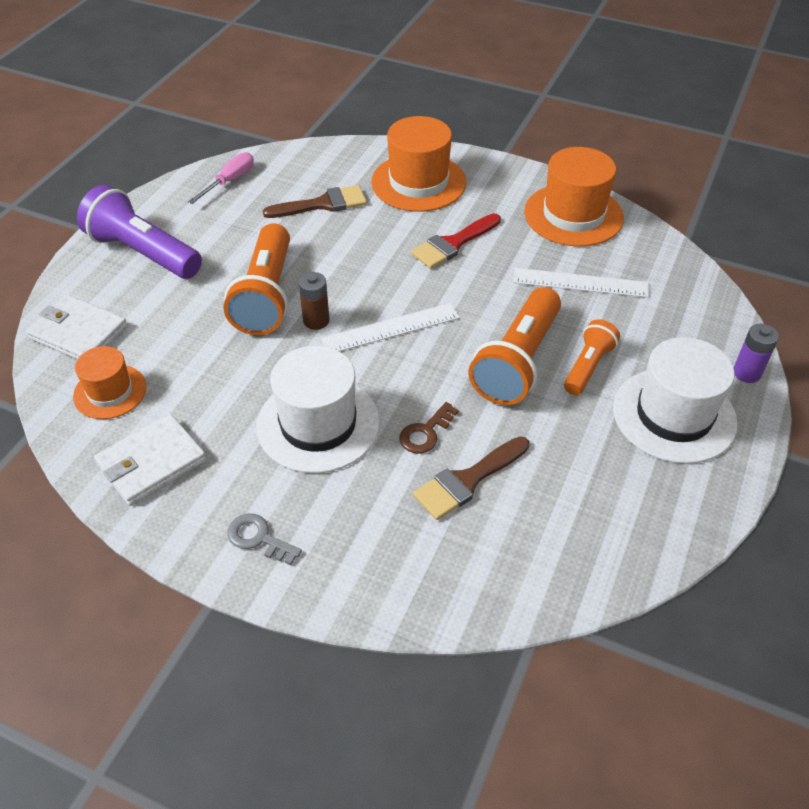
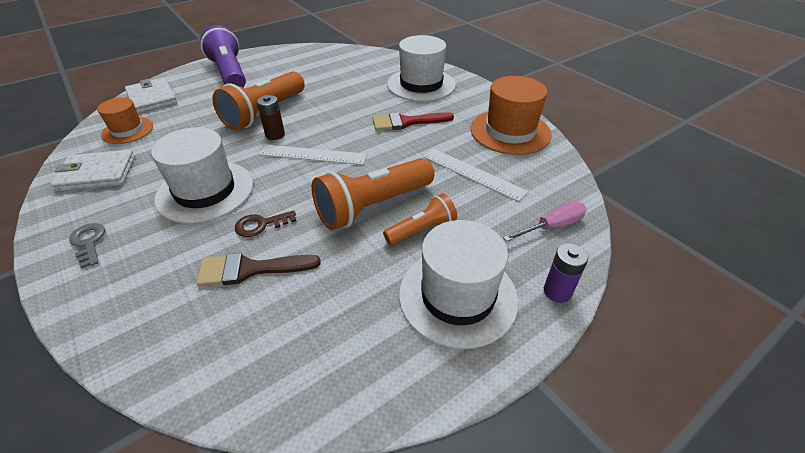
camera: 30 degrees right, 5 degrees down
(229, 181) = (313, 55): pink screwdriver -> pink screwdriver (552, 226)
(323, 204) = (351, 79): brown brush -> none
(418, 182) = (421, 84): orange hat -> white hat

